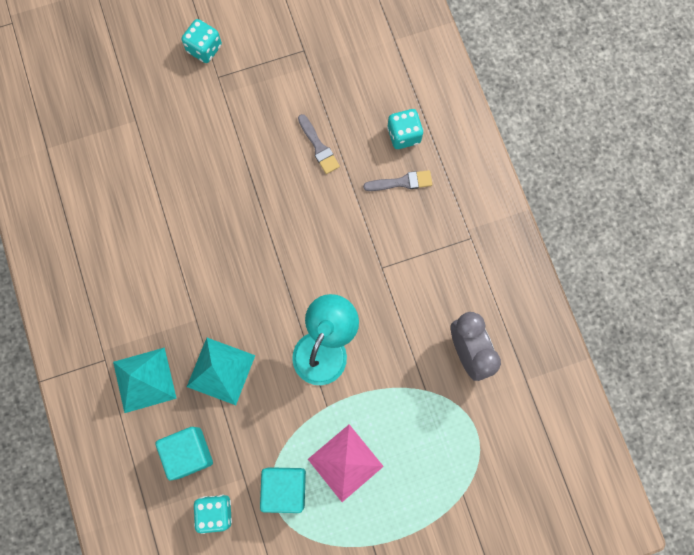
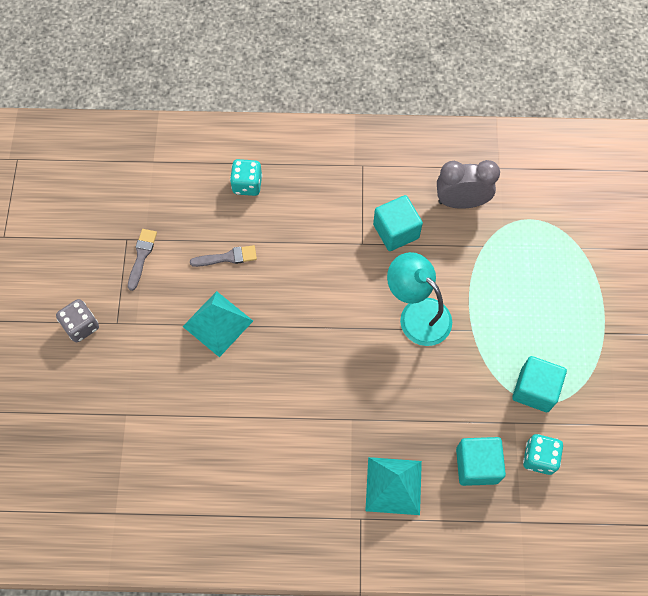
camera: 70 degrees left, 10 degrees down
(204, 48) = (81, 326): turquoise dice -> grey dice
(221, 371) = (409, 411): turquoise pyramid -> turquoise pyramid (218, 323)
(345, 463) = (526, 331): pink pyramid -> none
(401, 182) = (290, 201): grey brush -> grey brush (141, 256)
(408, 296) = (396, 231): none -> turquoise cube

